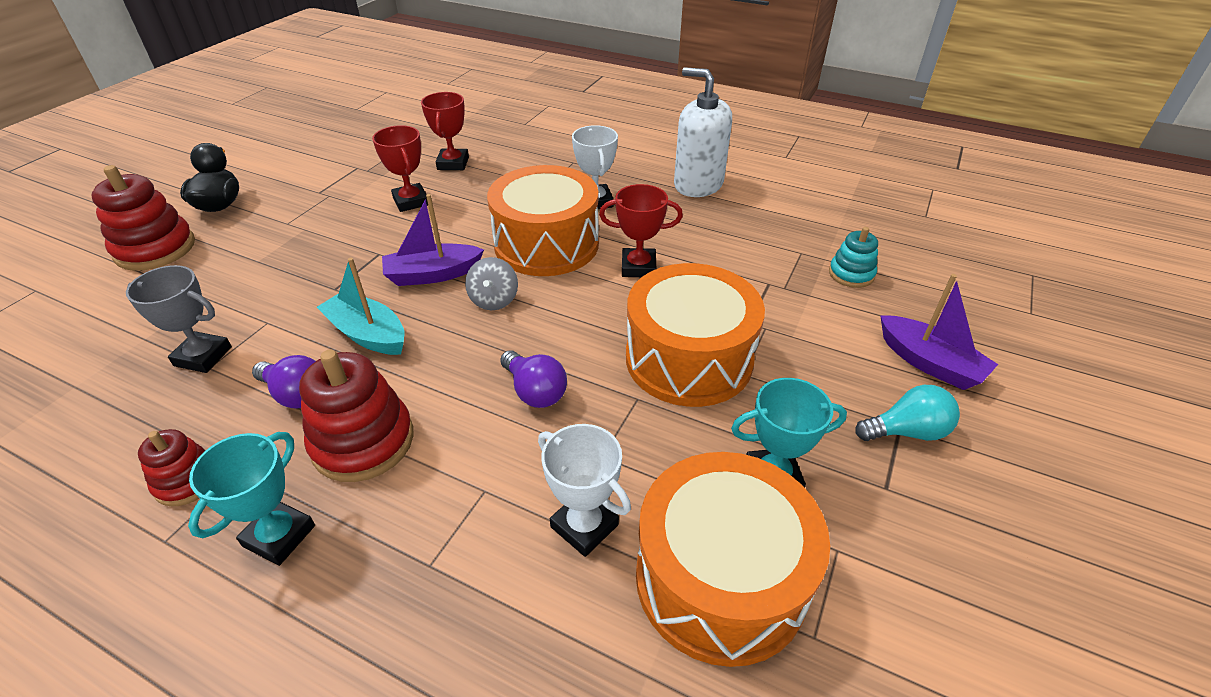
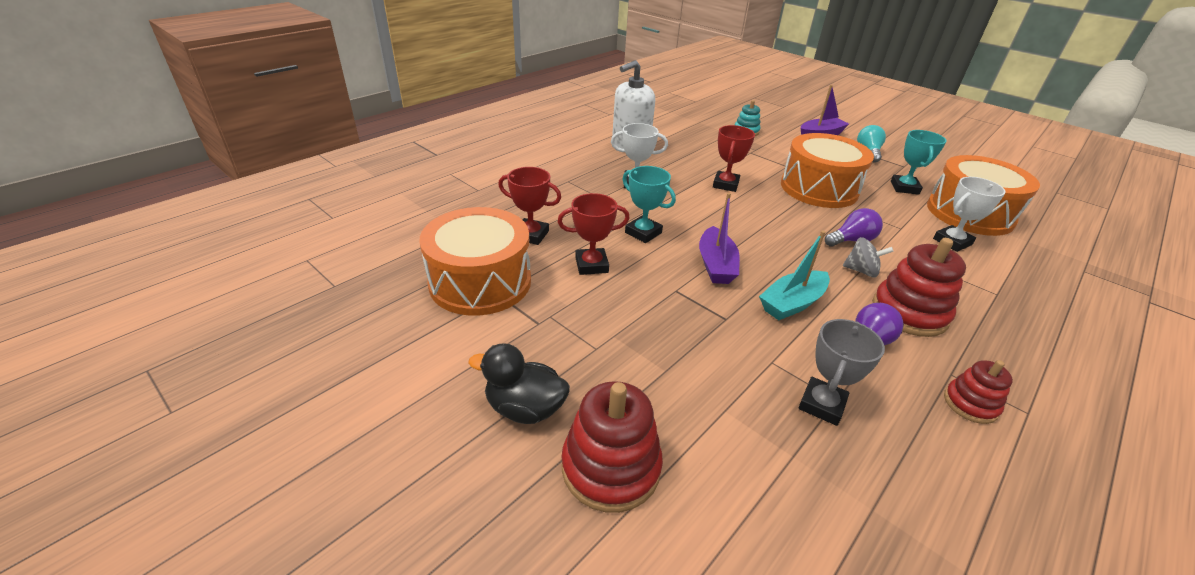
camera: 75 degrees left, 5 degrees down
(279, 536) = (1001, 353): turquoise trophy -> turquoise trophy (643, 233)
(494, 300) = (754, 242): grey spinning top -> grey spinning top (861, 271)
(546, 244) = (687, 211): orange drum -> orange drum (480, 282)

